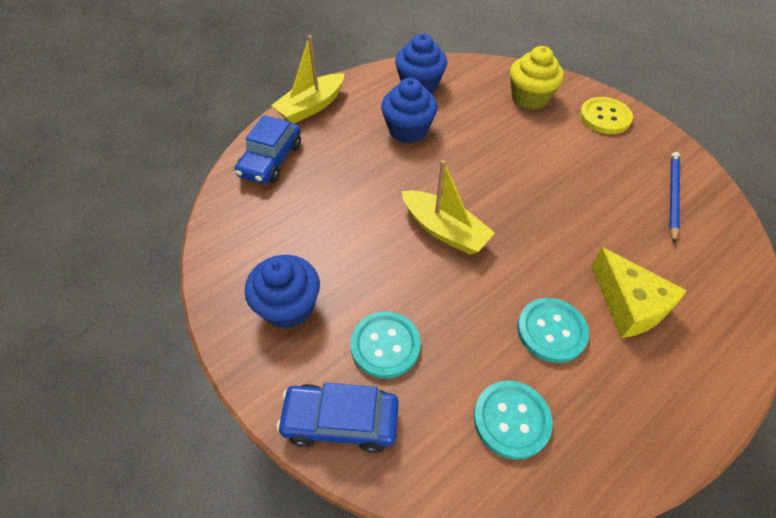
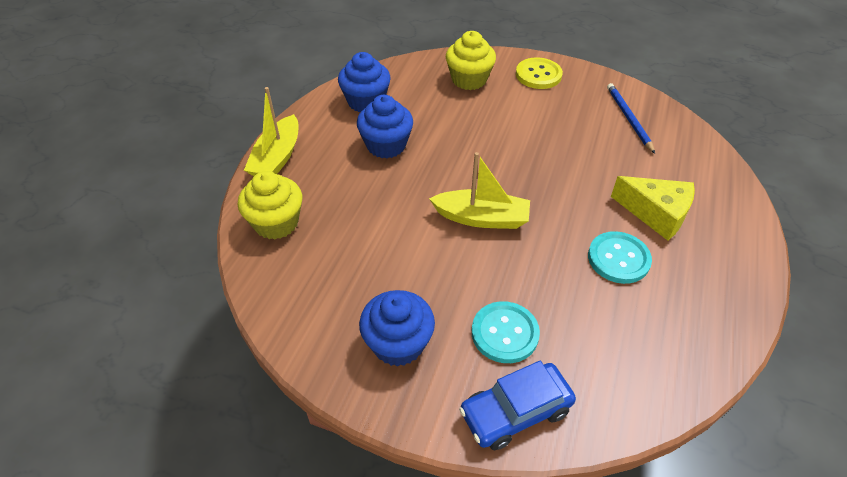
camera: 30 degrees left, 5 degrees down
(271, 160) = (276, 223): blue car -> yellow cupcake
(511, 420) = (638, 339): turquoise button -> none

